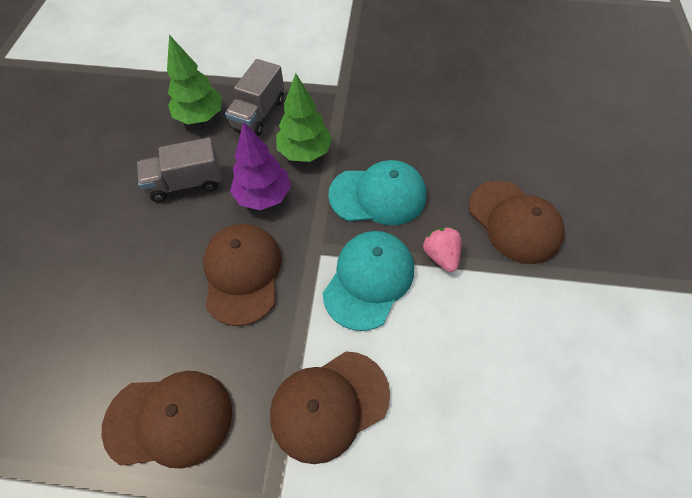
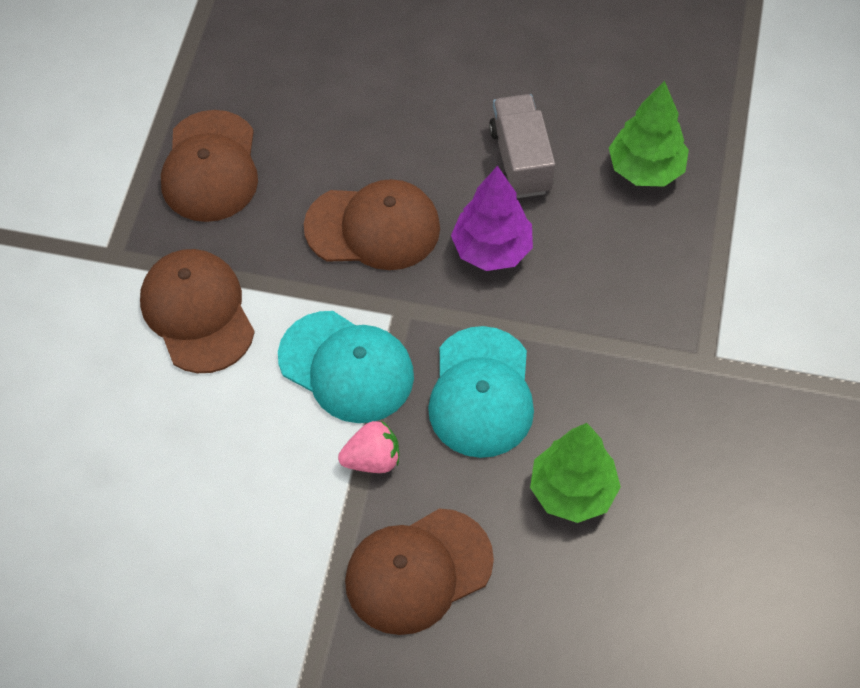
camera: 95 degrees right, 0 degrees up
(258, 113) = (650, 243): grey truck -> none
(305, 152) = (569, 303): green tree -> green tree (572, 491)

